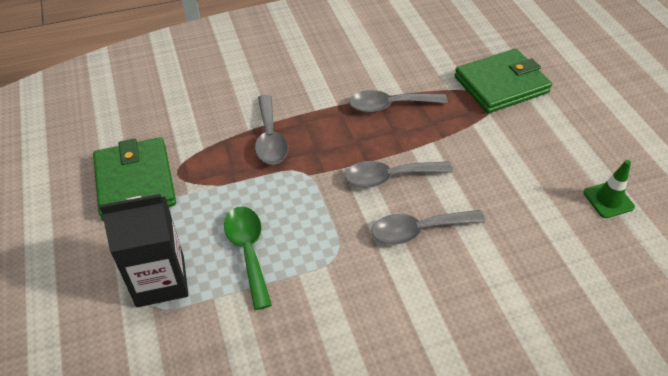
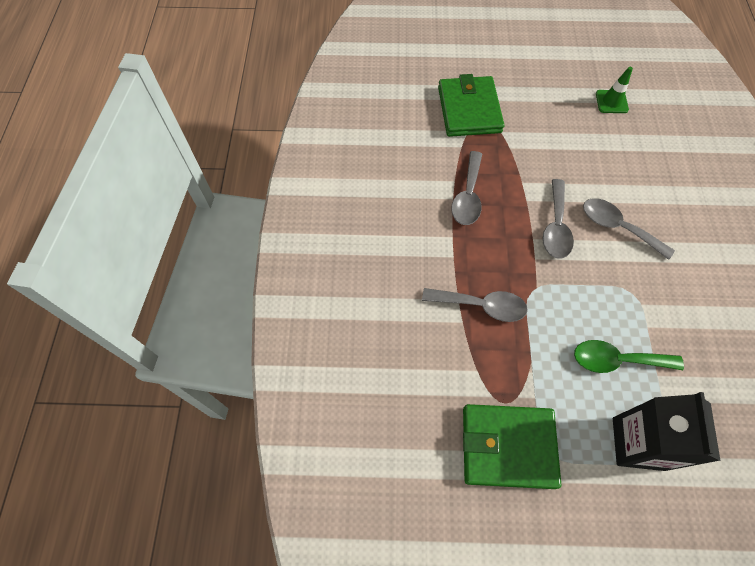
camera: 70 degrees left, 15 degrees up
(418, 230) = (617, 227): grey spoon -> grey spoon turned 120 degrees clockwise

